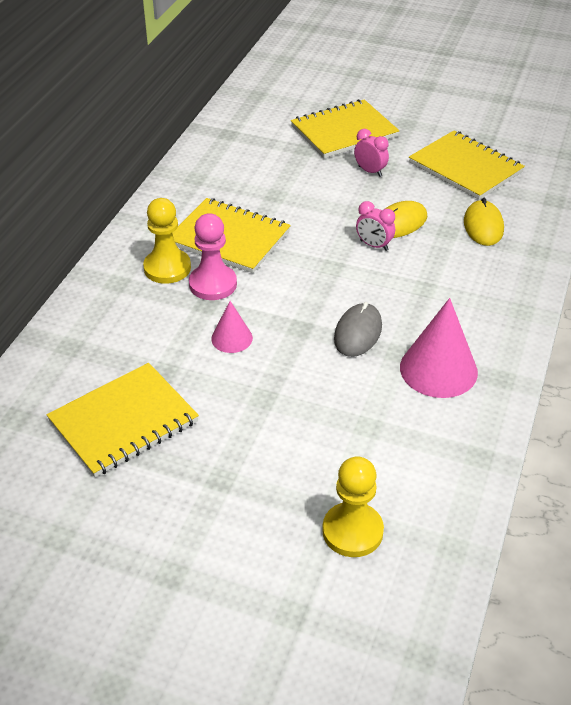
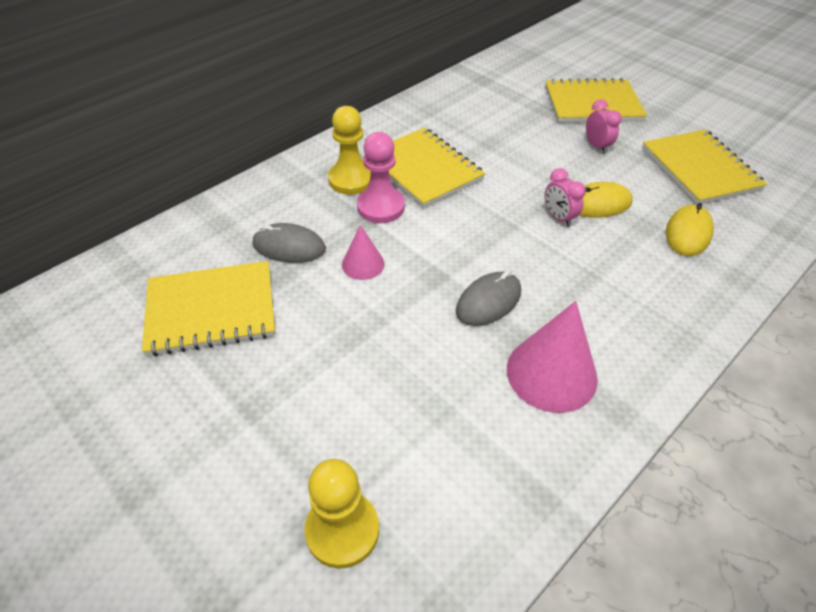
camera: 25 degrees right, 5 degrees up
(153, 346) = (289, 247): none -> grey mouse

